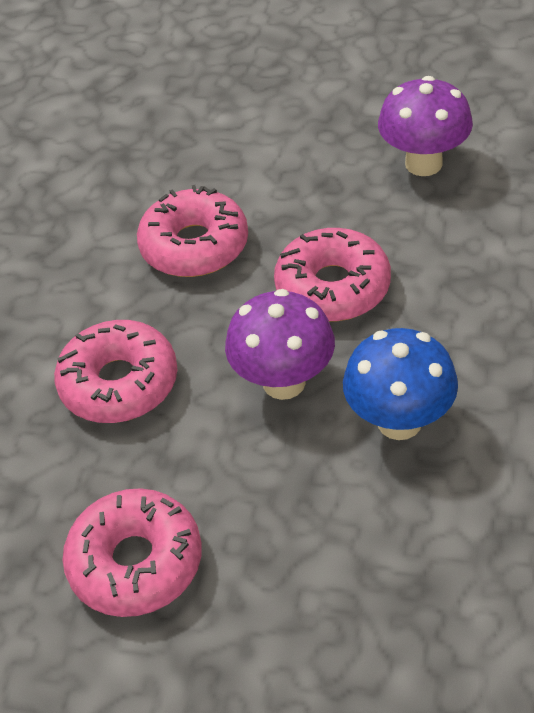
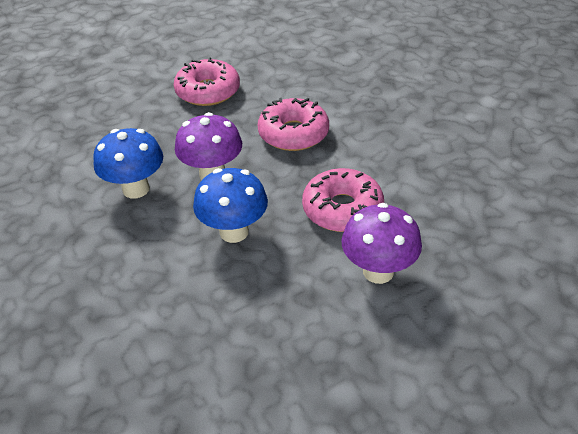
camera: 135 degrees right, 5 degrees down
(333, 287) = (234, 232): pink donut -> blue mushroom
(423, 163) = (255, 356): purple mushroom -> purple mushroom (378, 271)

